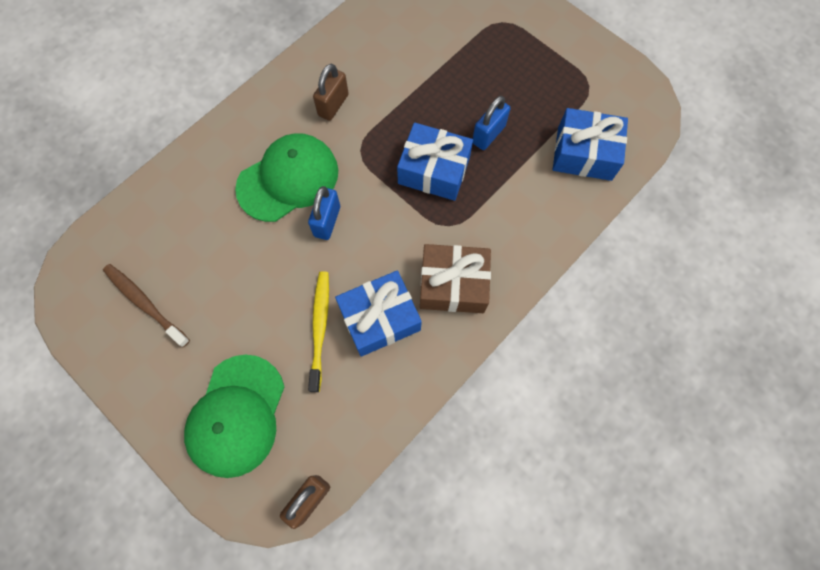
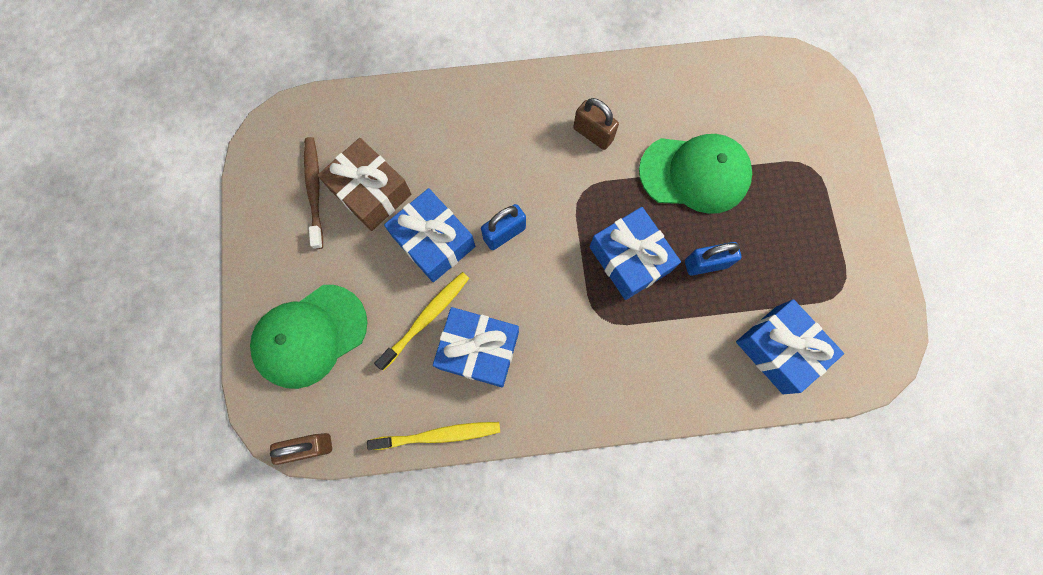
camera: 40 degrees right, 5 degrees up
(277, 268) = (433, 241): none -> blue gift
(288, 179) = (502, 172): green cap -> green cap (695, 174)
(333, 105) = (593, 134): brown padlock -> brown padlock turned 60 degrees clockwise
(403, 404) = (438, 435): none -> yellow toothbrush
(453, 284) = (561, 371): brown gift -> brown gift (370, 192)

